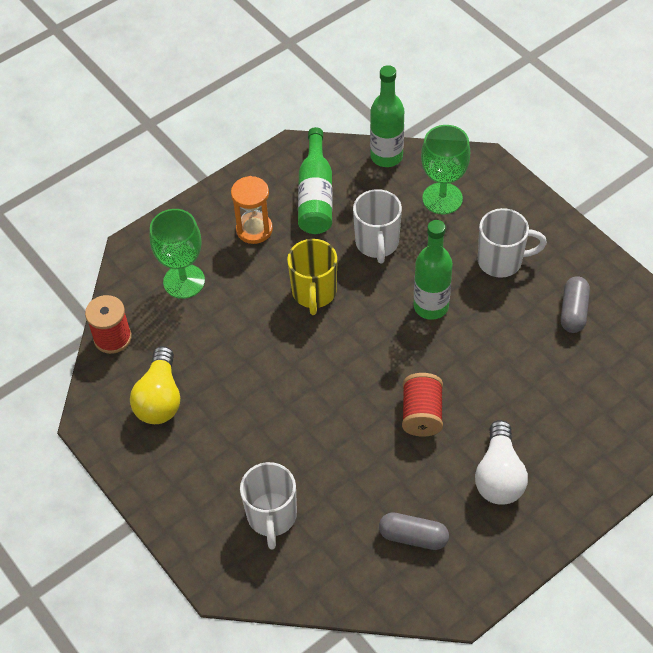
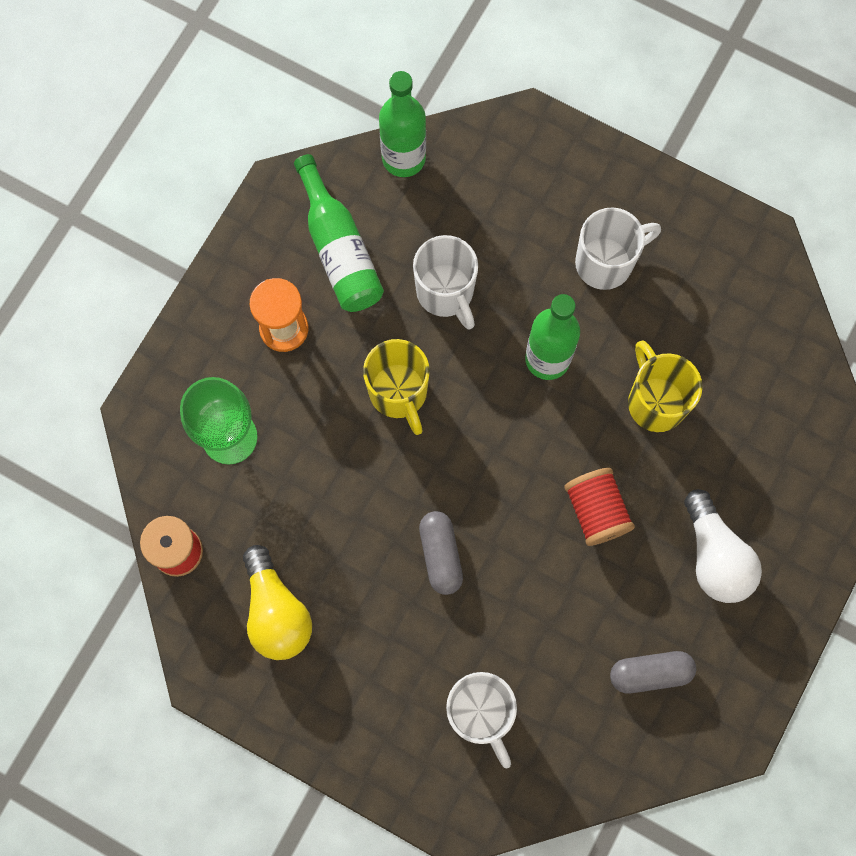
camera: 25 degrees left, 20 degrees up
(442, 198) = (498, 197): green goblet -> none
(499, 359) = (655, 401): none -> yellow mug
(573, 311) = (716, 302): grey capsule -> grey capsule (440, 555)

